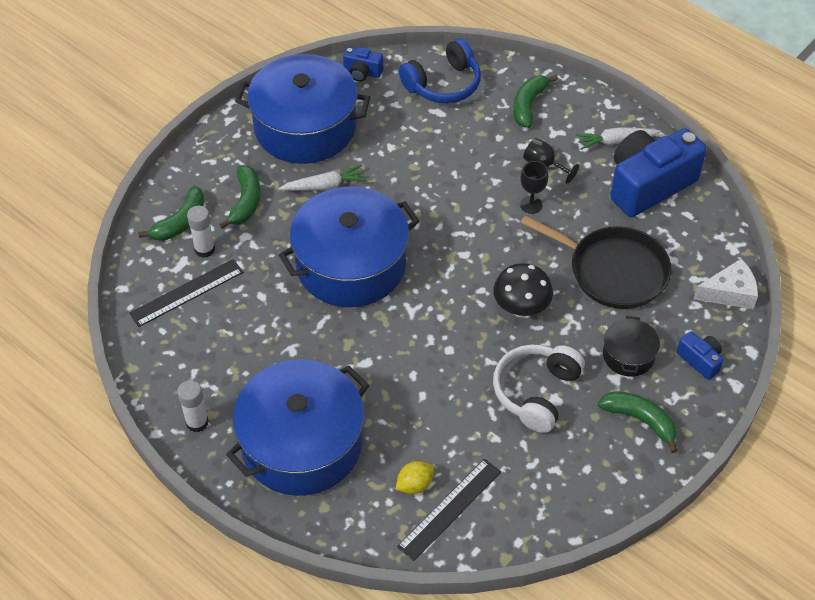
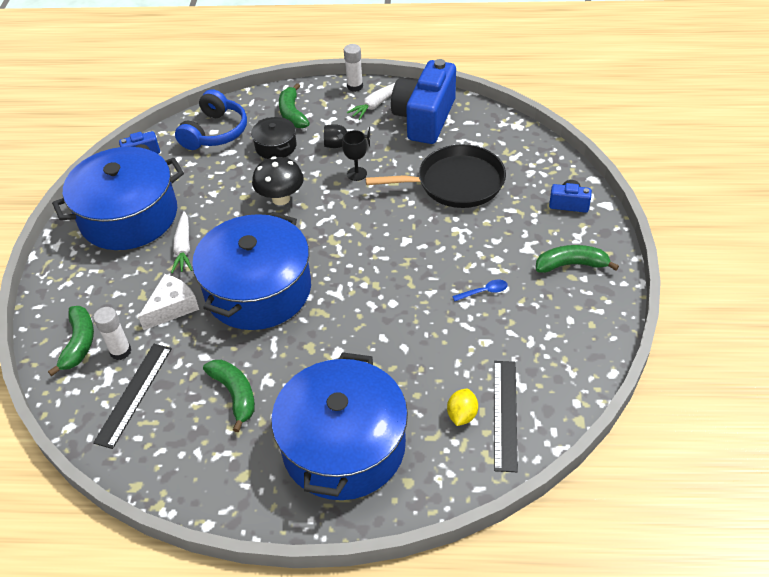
camera: 35 degrees left, 5 degrees down
(197, 422) = (237, 490): white glue stick -> white glue stick (355, 86)
(246, 202) = (126, 296): green banana -> green banana (235, 394)
(324, 186) = (183, 247): white carrot -> white carrot turned 135 degrees clockwise
(521, 308) = (417, 243): black mushroom -> black mushroom (281, 199)
(536, 392) = (484, 292): white headphones -> blue spoon
(628, 355) = (520, 229): black pot -> black pot (275, 146)
(729, 293) = (543, 153): white cheese -> white cheese (172, 307)

